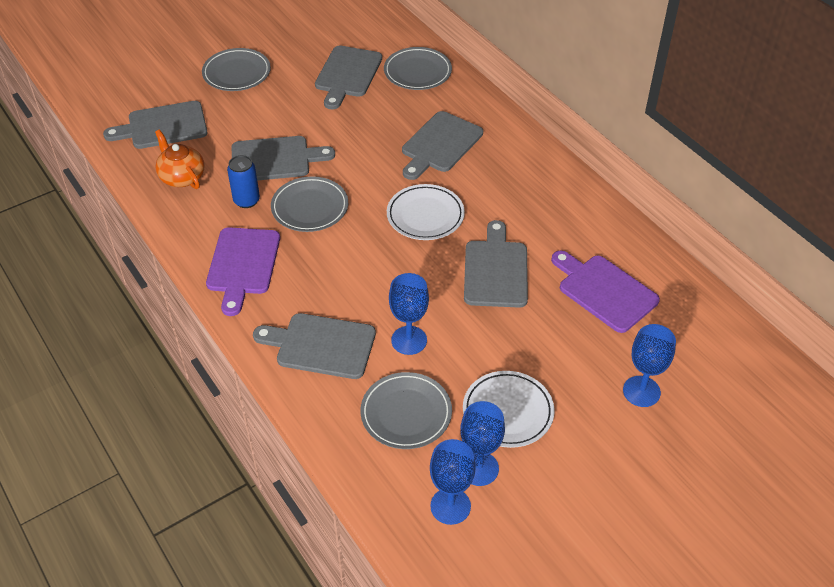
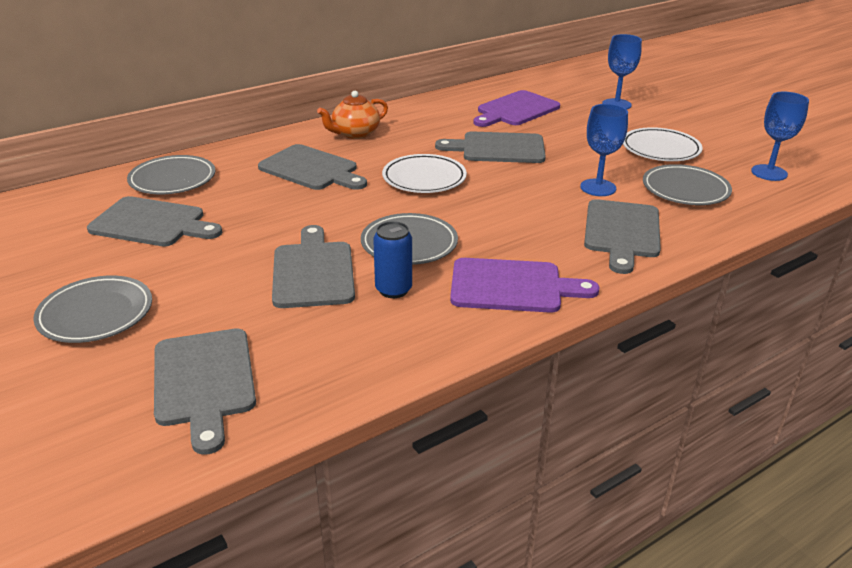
camera: 90 degrees left, 15 degrees down
(182, 177) = (337, 350): orange teapot -> orange teapot (355, 133)
(479, 468) = (724, 161): blue goblet -> none

